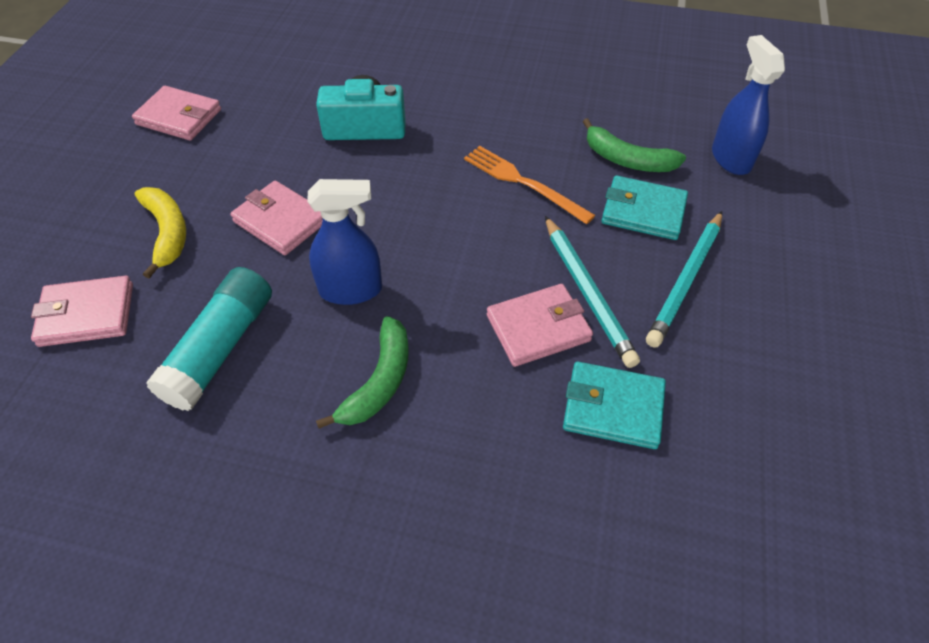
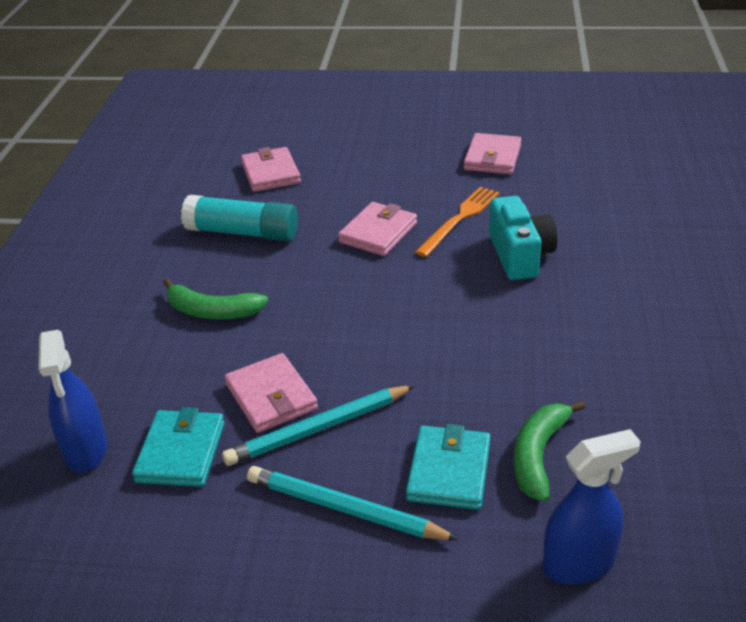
camera: 85 degrees right, 15 degrees down
(167, 233) = (354, 185): yellow banana -> none
(351, 290) = (305, 282): blue spray bottle -> blue spray bottle (86, 450)
(523, 183) = (469, 371): orange fork -> orange fork (460, 219)

